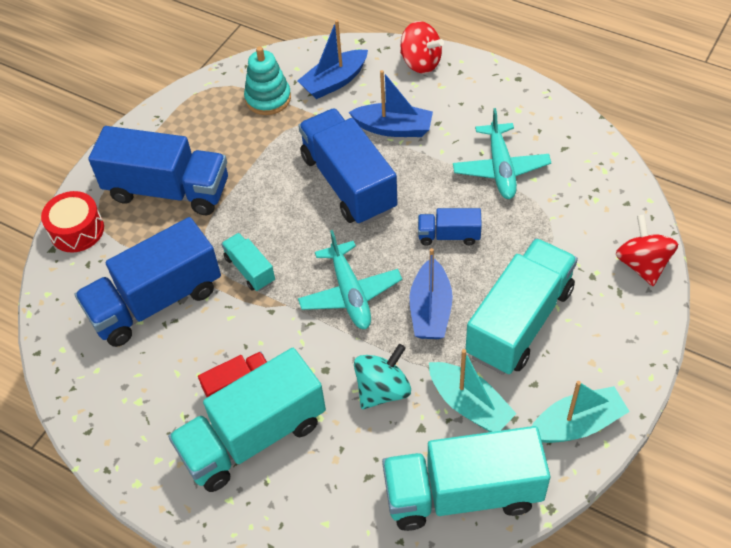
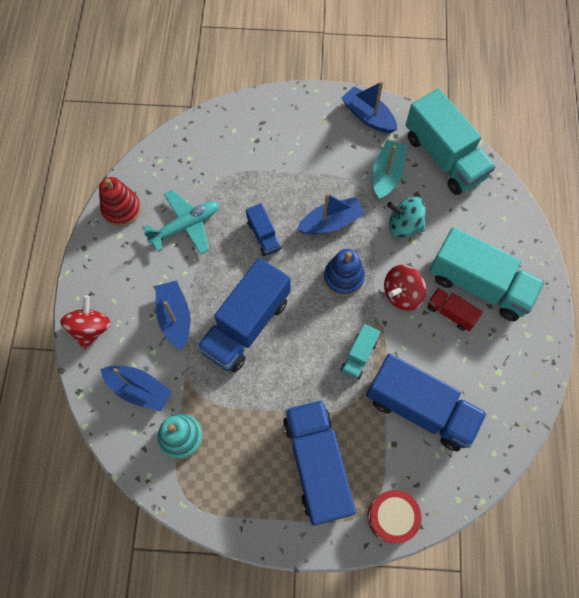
camera: 120 degrees left, 15 degrees up
(350, 293) = (343, 277): turquoise plane -> blue stacking toy
(519, 322) = (313, 168): turquoise truck -> none
(552, 119) = (121, 209): none -> red stacking toy
(577, 424) = (368, 116): turquoise boat -> blue boat
(642, 264) = (234, 116): red spinning top -> red spinning top (402, 294)

